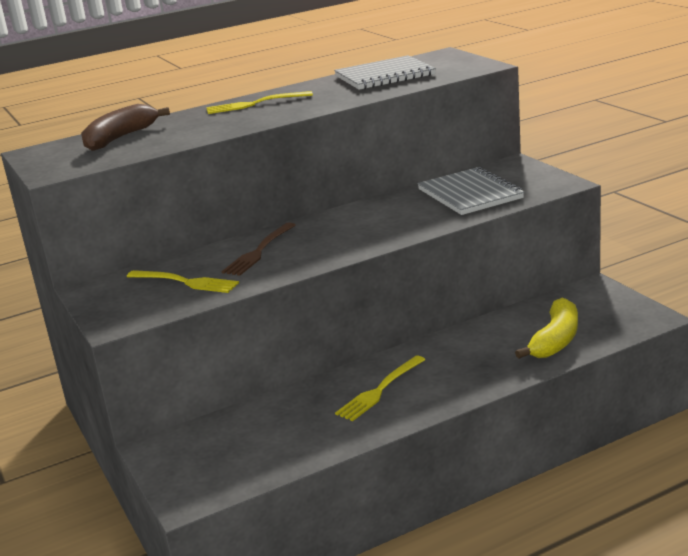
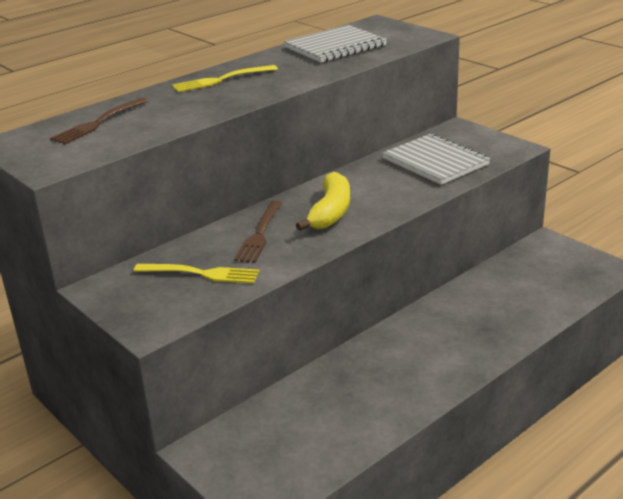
camera: 15 degrees left, 5 degrees up
(120, 138) = (98, 123): brown banana -> brown fork
(380, 390) = (399, 364): yellow fork -> none
(555, 340) = (538, 298): yellow banana -> yellow banana (330, 212)

